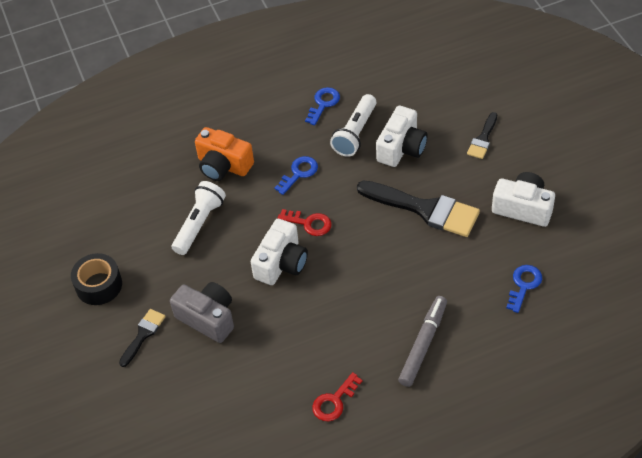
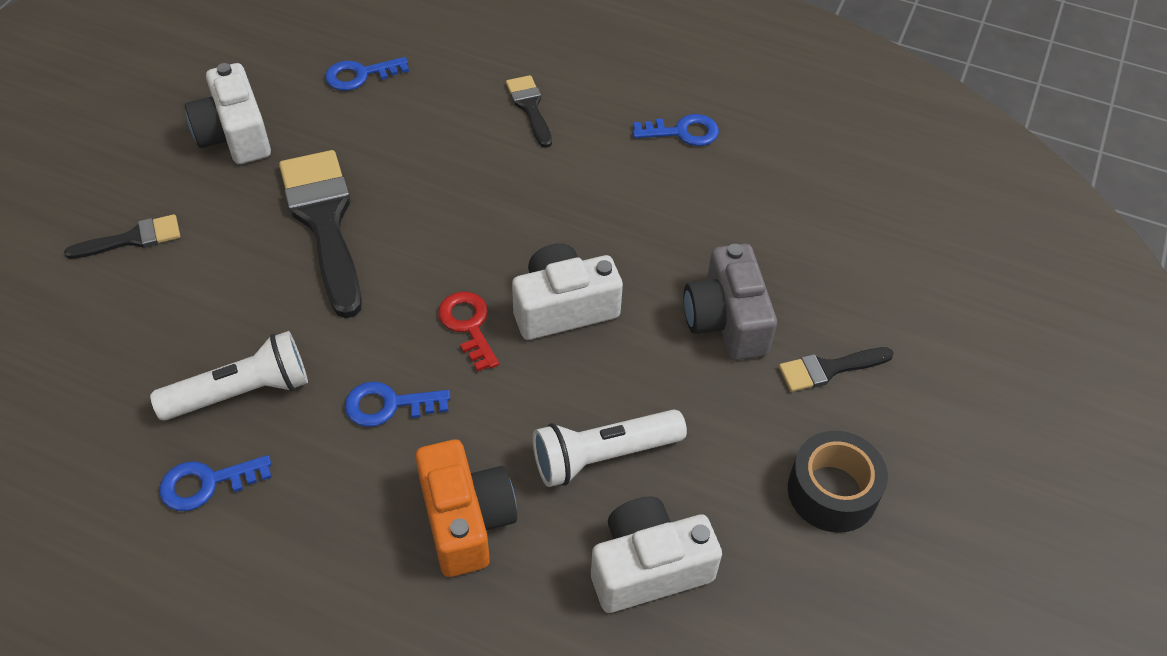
camera: 140 degrees left, 0 degrees up
(334, 401) = (682, 132): red key -> blue key
(401, 148) = (227, 316): white camera -> white camera (648, 567)
(423, 344) = (530, 107): grey marker -> black brush

